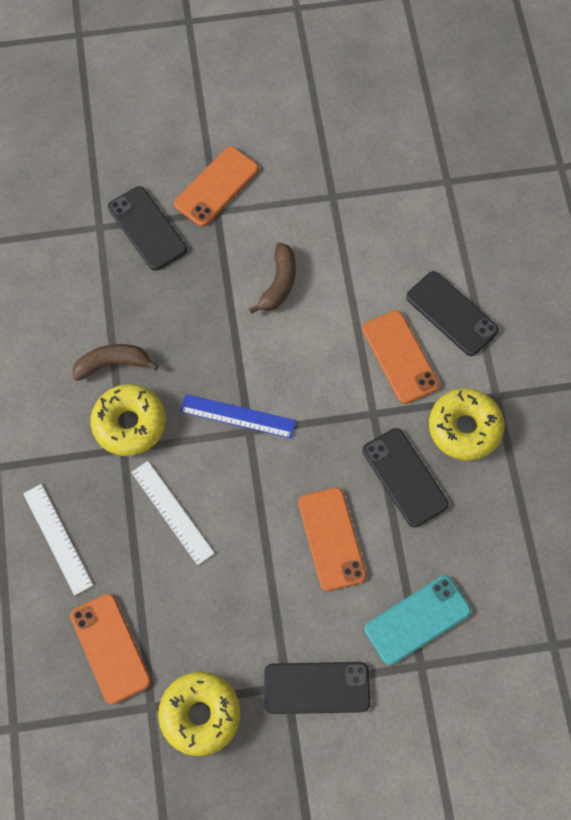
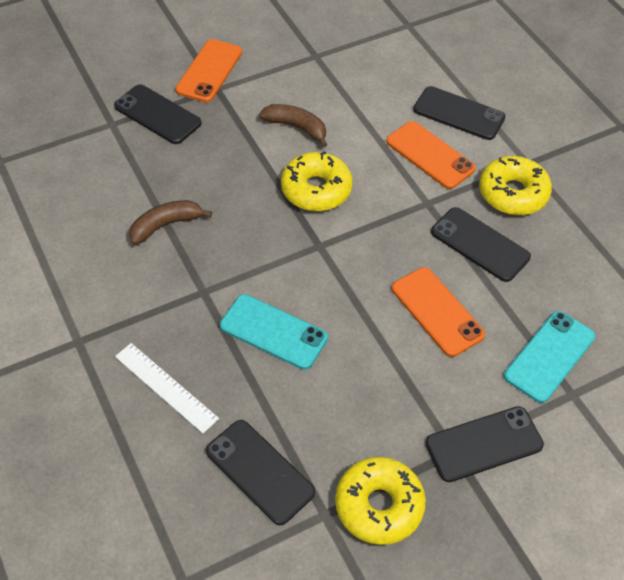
camera: 20 degrees left, 15 degrees down
(110, 648) = (259, 472): orange phone -> black phone
(129, 424) = (201, 269): yellow donut -> yellow donut (316, 189)
(172, 512) = (273, 332): white ruler -> turquoise phone
(237, 416) = (303, 236): blue ruler -> none
(279, 283) = (296, 127): brown banana -> brown banana turned 60 degrees counterclockwise

